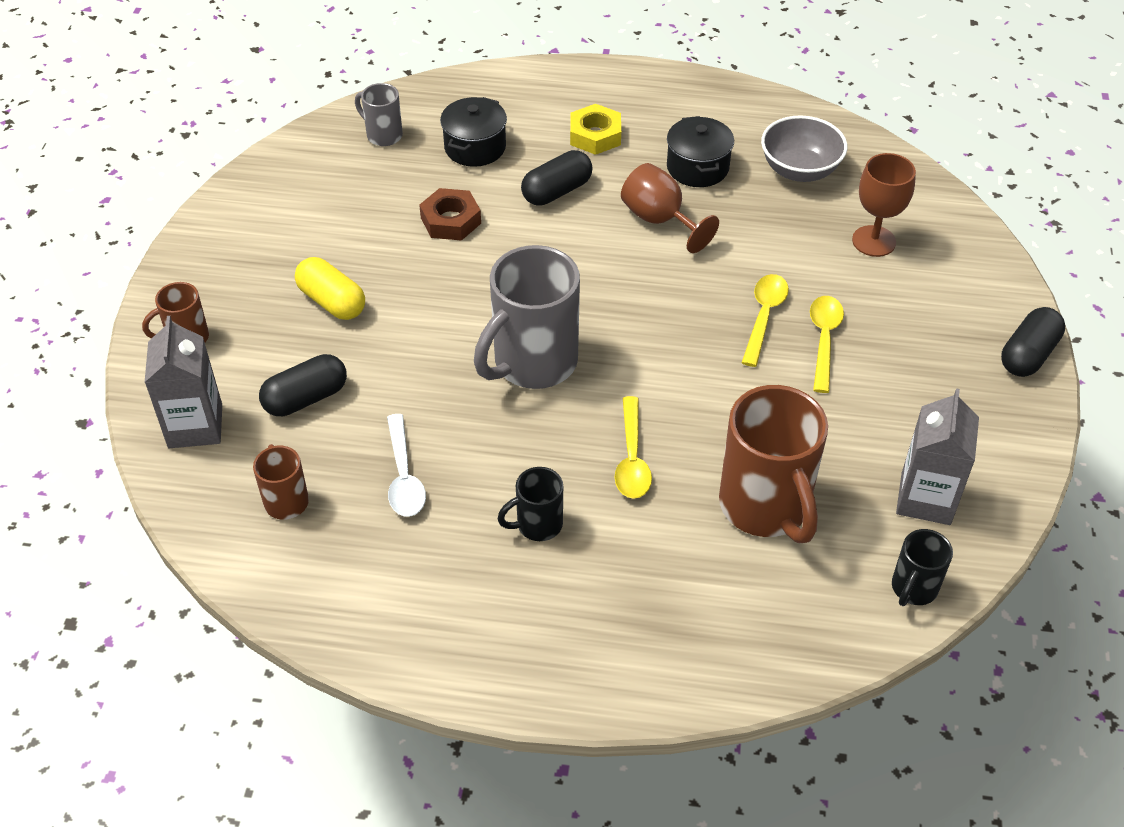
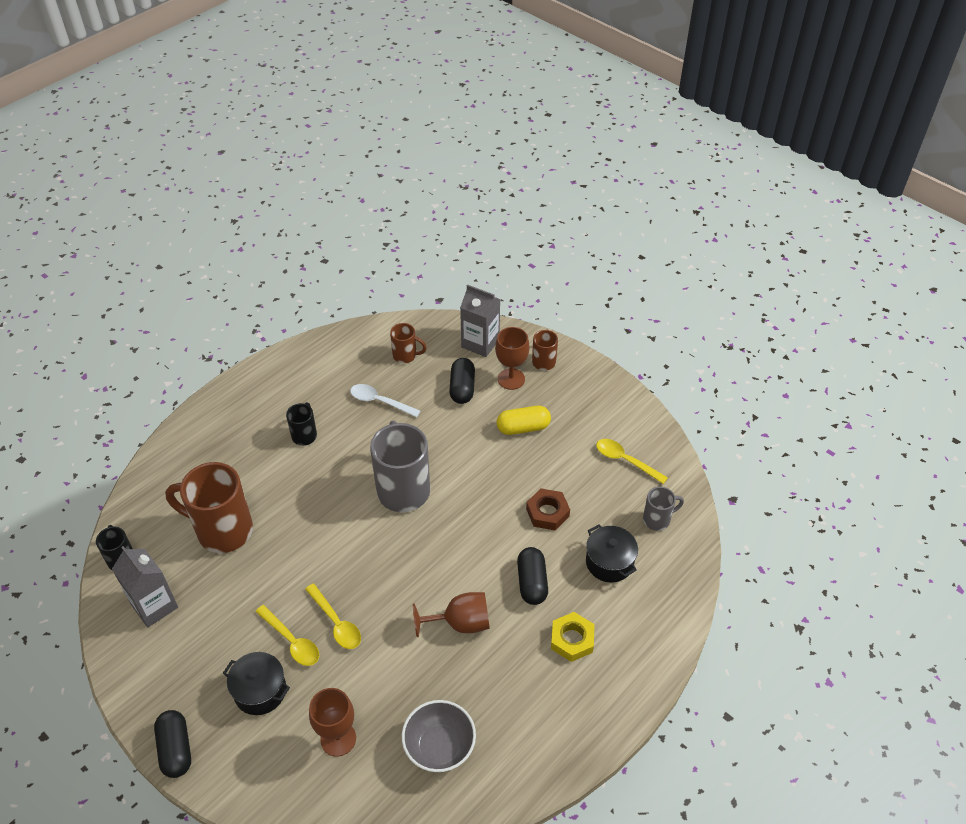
camera: 125 degrees right, 0 degrees up
(248, 356) = (511, 379): none -> brown goblet
(632, 458) = (304, 494): yellow spoon -> yellow spoon (625, 460)
(697, 167) = (492, 681): black pot -> black pot (260, 691)

